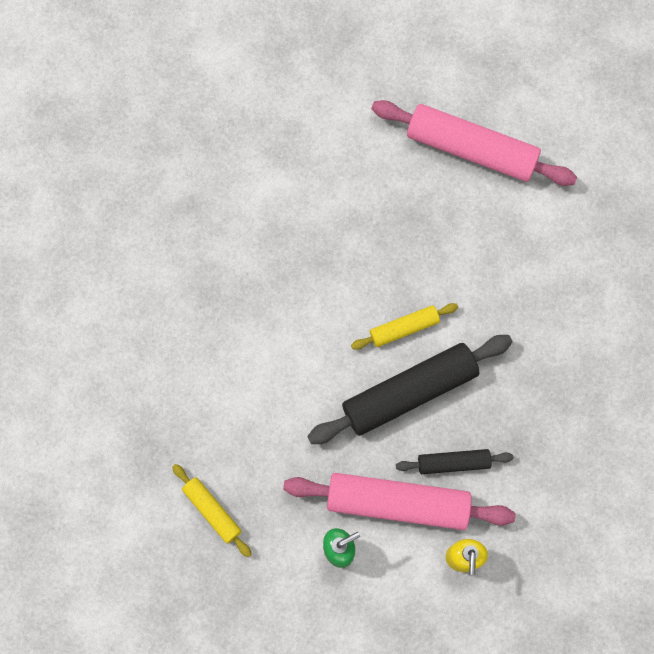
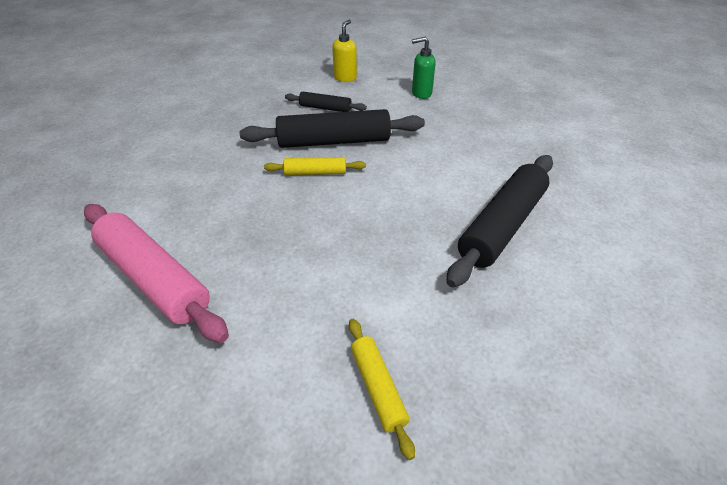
camera: 160 degrees left, 30 degrees down
(193, 313) = (502, 226): none -> black rolling pin
(212, 511) = (505, 122): yellow rolling pin -> yellow rolling pin (378, 387)
(397, 503) = (373, 101): pink rolling pin -> none

